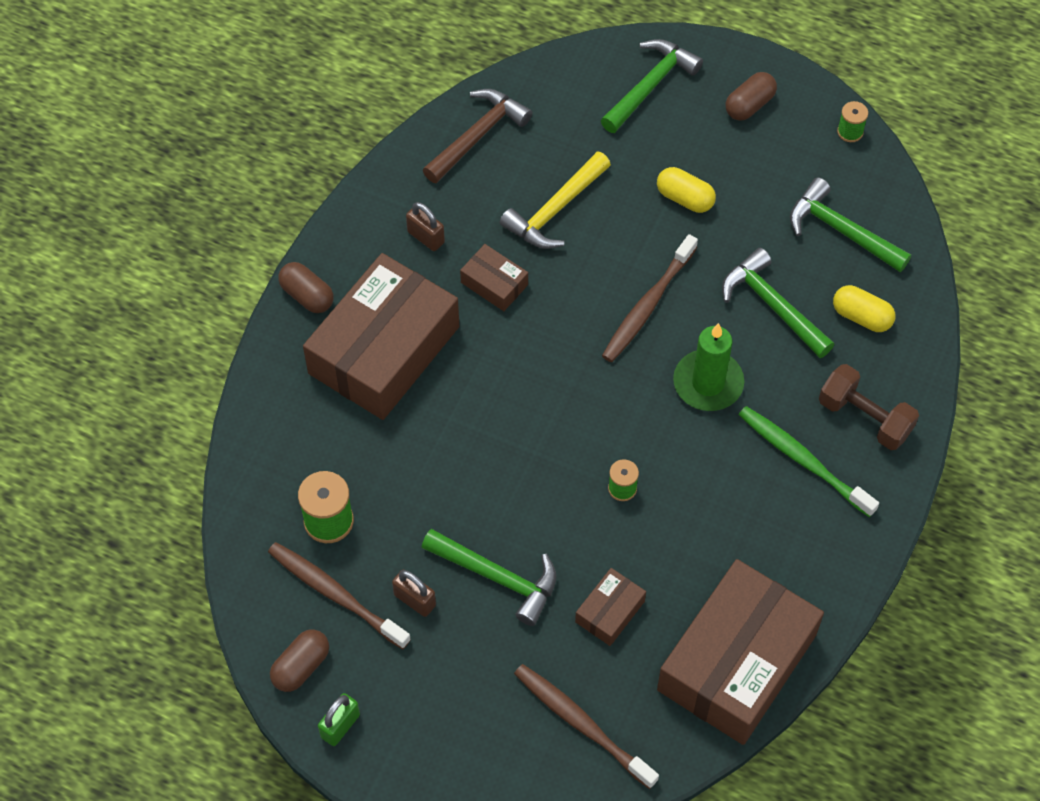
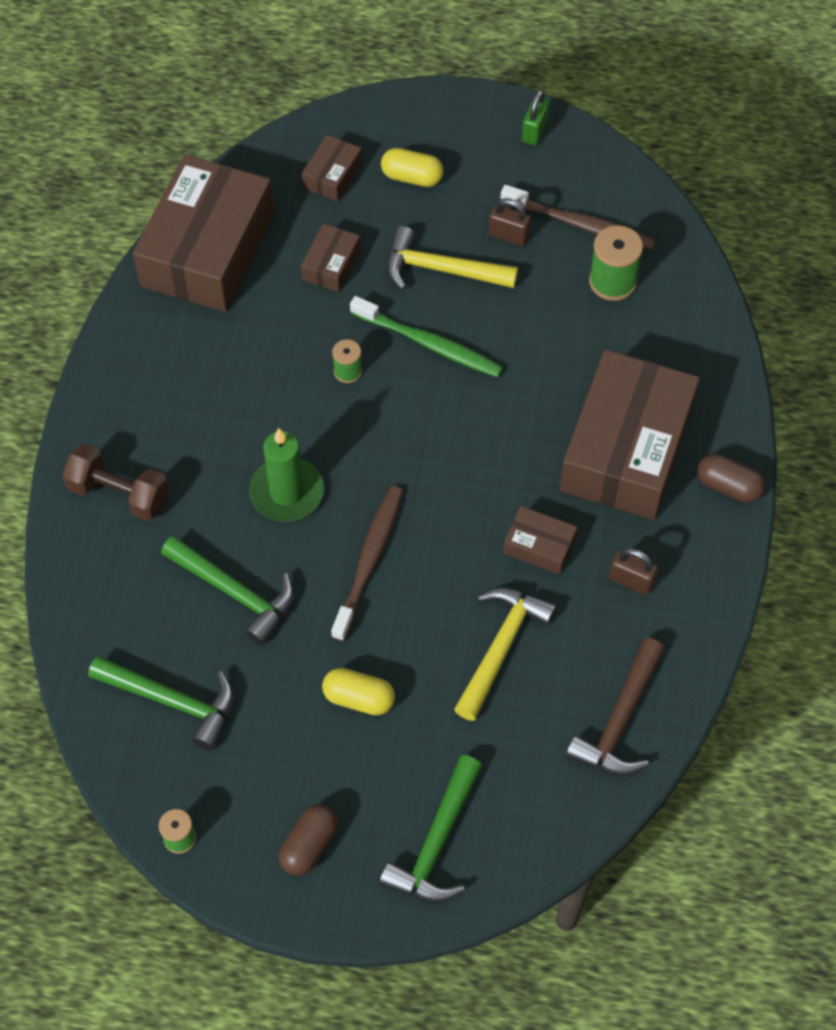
camera: 165 degrees right, 0 degrees up
(301, 666) = (586, 165): brown capsule -> none
(498, 577) = (440, 270): green hammer -> yellow hammer
(581, 724) = (332, 175): brown toothbrush -> brown box
(803, 460) = (176, 438): green toothbrush -> green toothbrush (429, 344)
(861, 317) = (136, 603): yellow capsule -> yellow capsule (412, 177)

